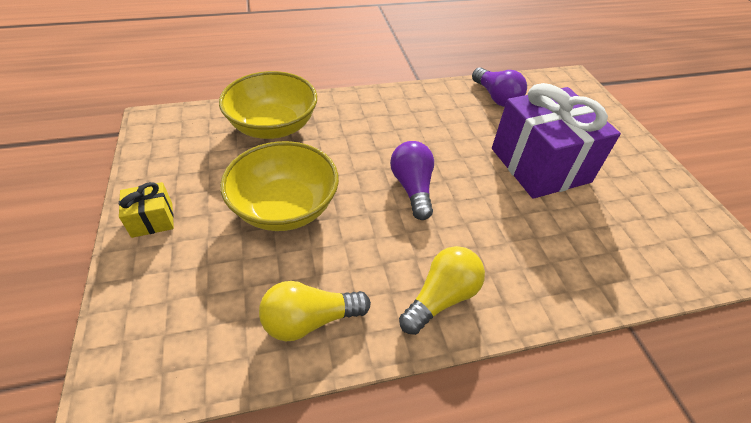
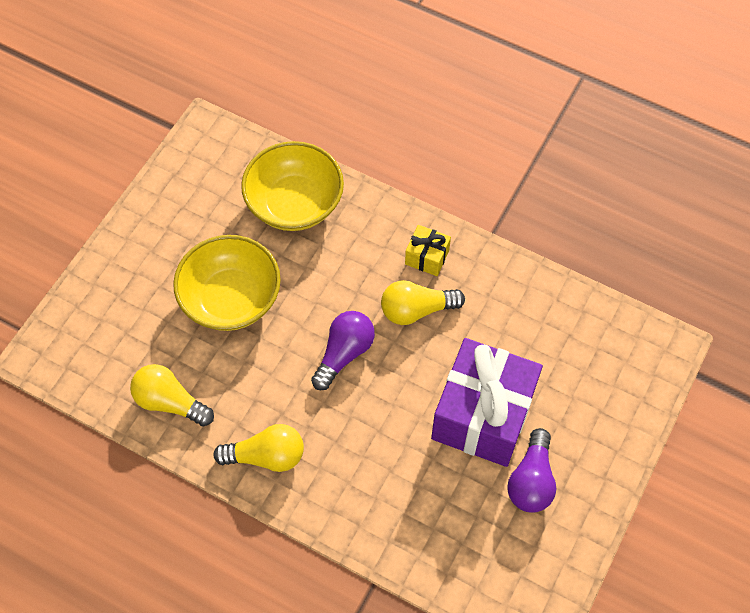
camera: 45 degrees right, 15 degrees up
(152, 220) = (136, 243): yellow gift -> yellow gift (427, 257)
(427, 136) = (416, 310): none -> yellow light bulb
(496, 97) = (543, 312): purple light bulb -> purple light bulb (531, 480)

